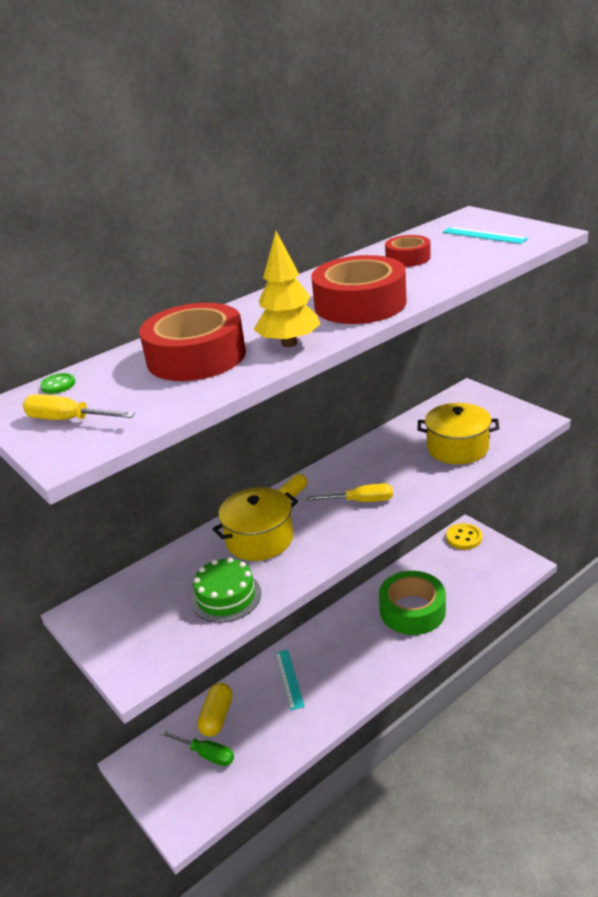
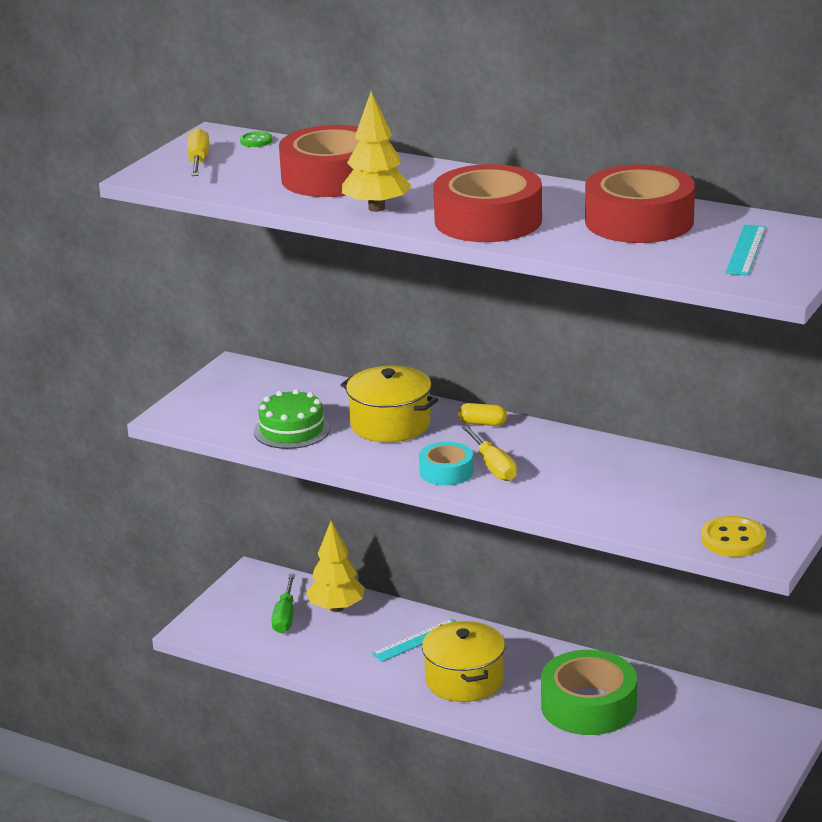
camera: 65 degrees right, 5 degrees down
(217, 717) = (336, 608): yellow capsule -> yellow tree
(354, 525) = (446, 472): none -> turquoise tape
(408, 258) = (639, 221): red tape -> red tape, size x1.86
(457, 448) = (651, 507): yellow pot -> yellow pot (464, 680)
(464, 538) = (775, 721): yellow button -> yellow button (733, 539)

